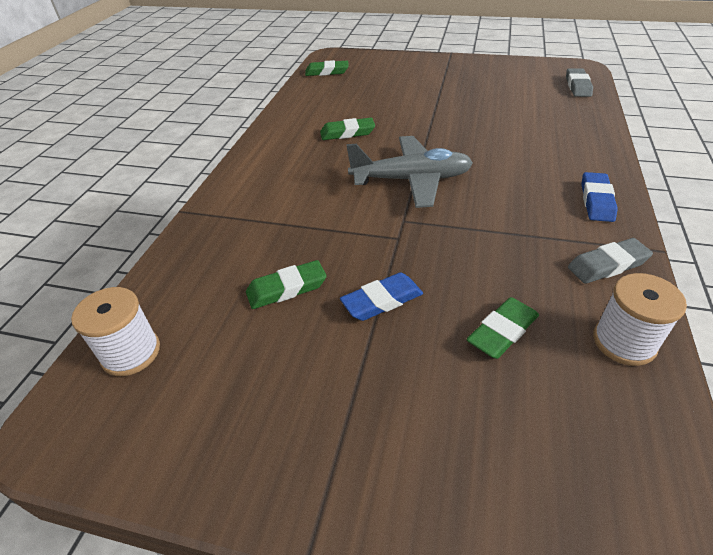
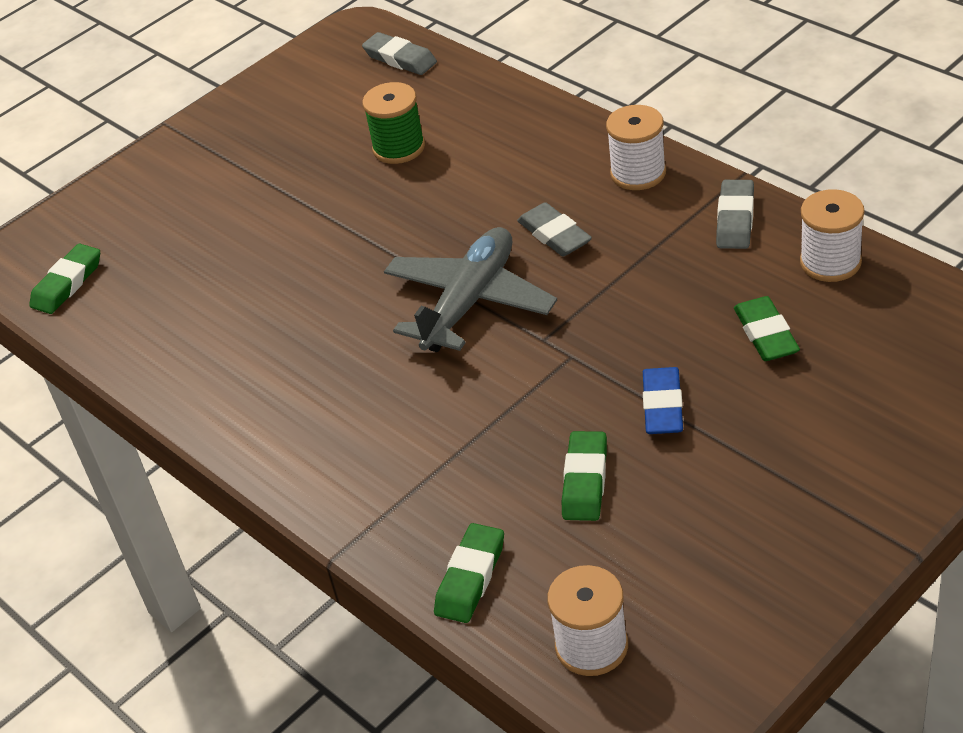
camera: 55 degrees left, 0 degrees up
(347, 133) = (294, 323): green eraser -> green eraser (470, 578)
(500, 189) = (554, 235): none -> grey eraser
(509, 112) = (399, 148): none -> green spool
(596, 201) = (638, 173): blue eraser -> white spool

